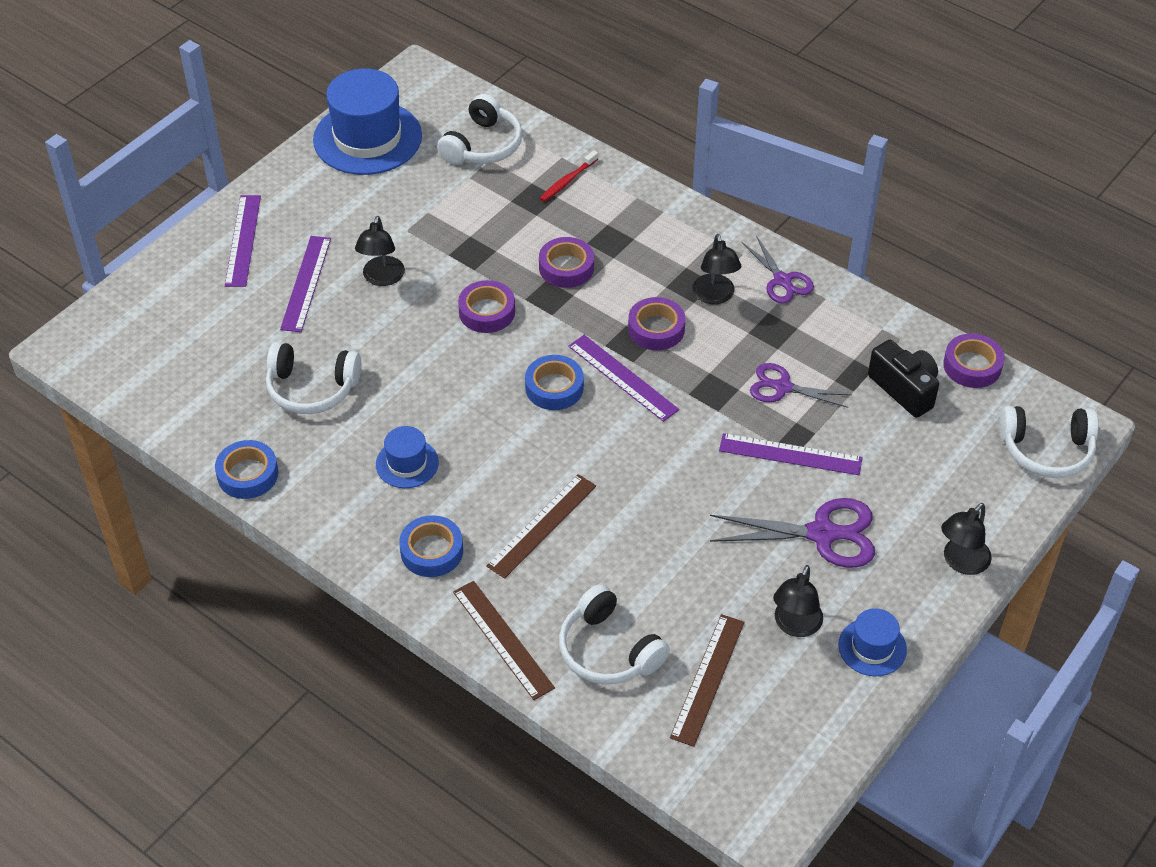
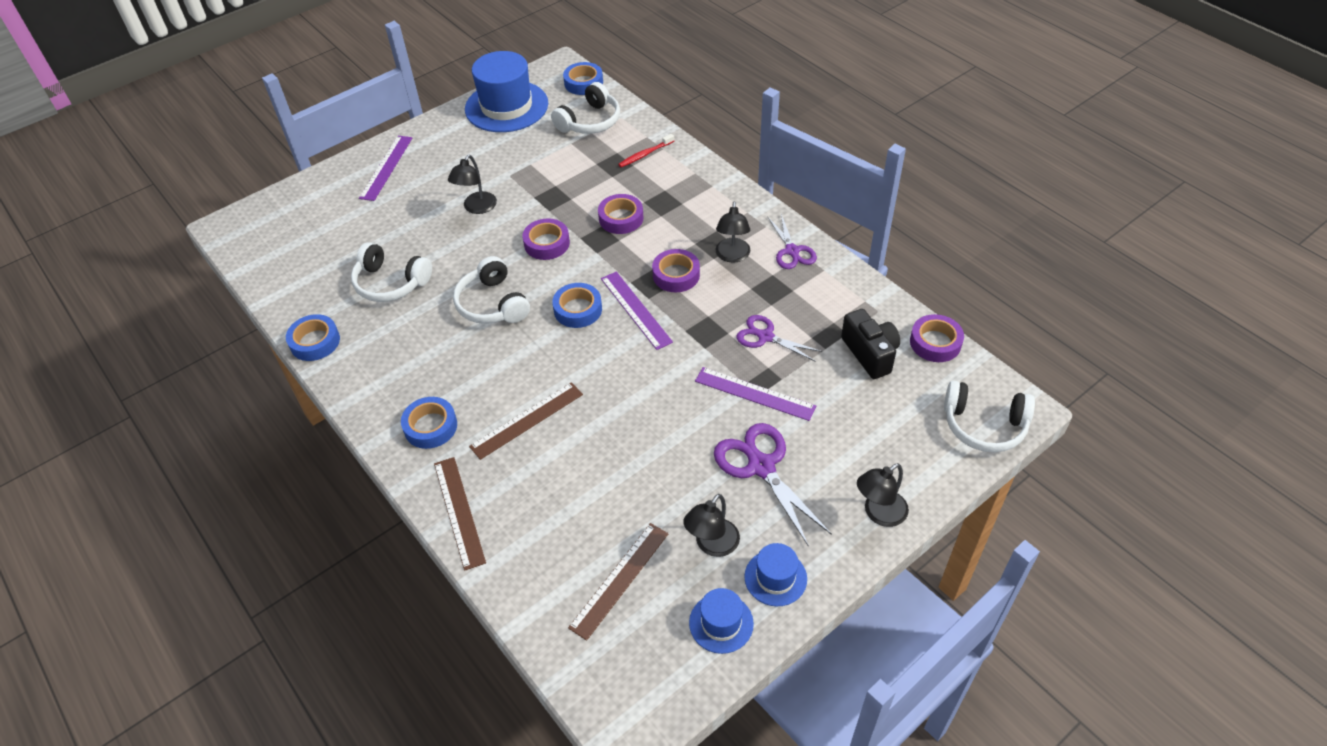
camera: 15 degrees right, 0 degrees up
(306, 283) = (419, 204): purple ruler -> none
(407, 463) = (439, 352): blue hat -> blue hat (721, 623)
(456, 93) = (583, 83): none -> blue tape
(608, 650) = (543, 537): white headphones -> white headphones (492, 304)
(822, 534) = (761, 467): purple scissors -> purple scissors turned 135 degrees counterclockwise

